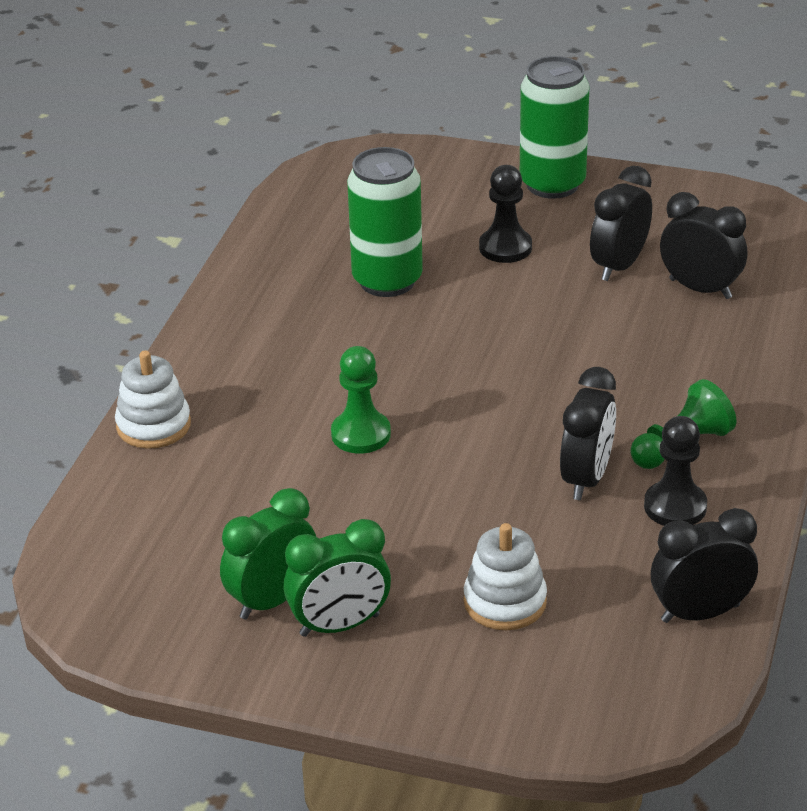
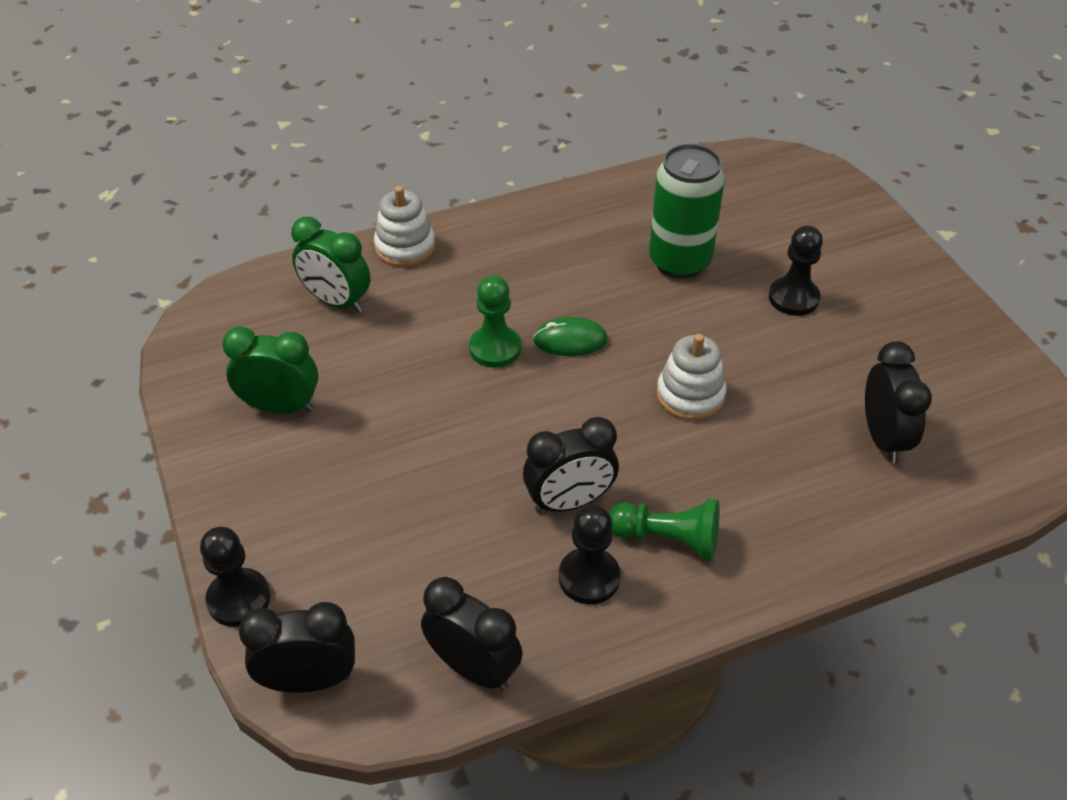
camera: 50 degrees right, 10 degrees up
(339, 625) = (282, 457): green clock -> green clock (336, 301)
(404, 387) = (570, 340): none -> green mouse
(483, 724) = (239, 599): none -> black pawn
(505, 602) = (383, 534): white stacking toy -> white stacking toy (690, 395)
(552, 184) = (904, 278): green can -> none
(619, 266) = (851, 373): black clock -> black clock (309, 680)

